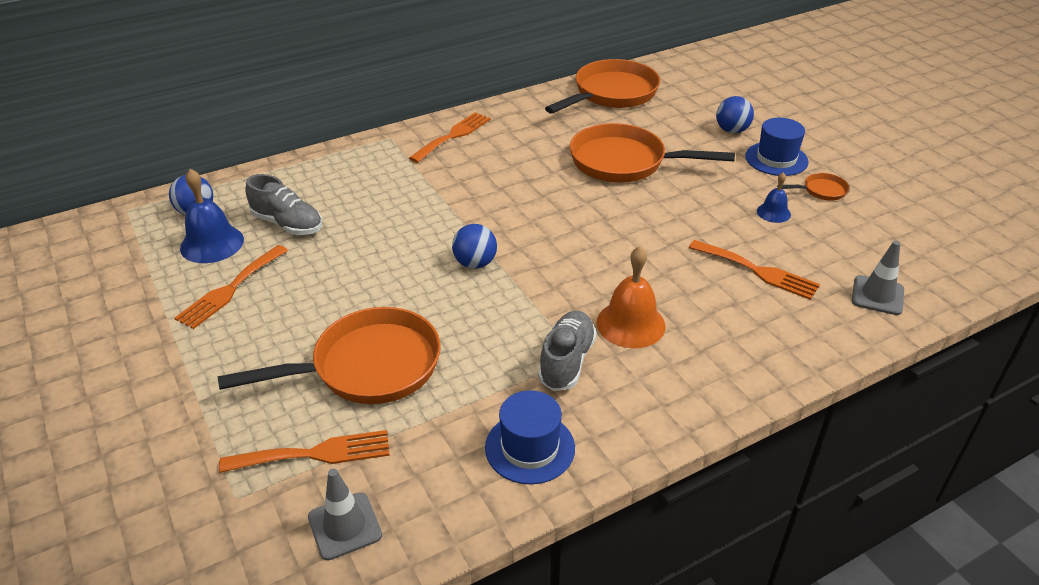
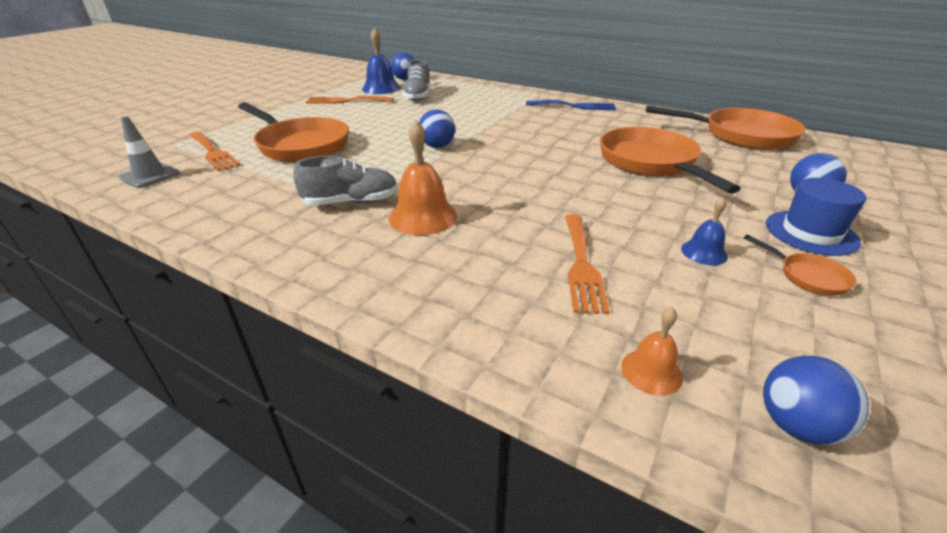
camera: 60 degrees right, 5 degrees down
(453, 136) = (575, 106): orange fork -> blue fork
(530, 447) = (241, 212): blue hat -> none
(877, 295) = (651, 371): grey traffic cone -> orange bell
(932, 270) = (796, 425): none -> blue ball

